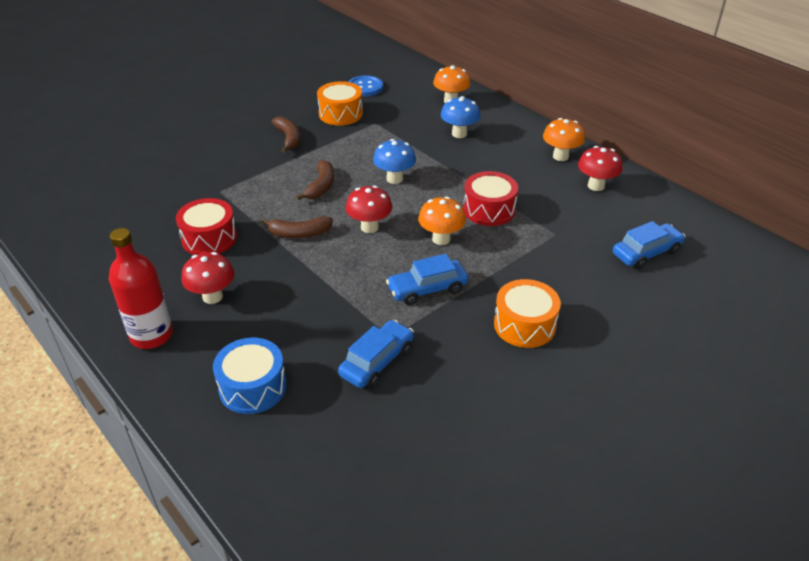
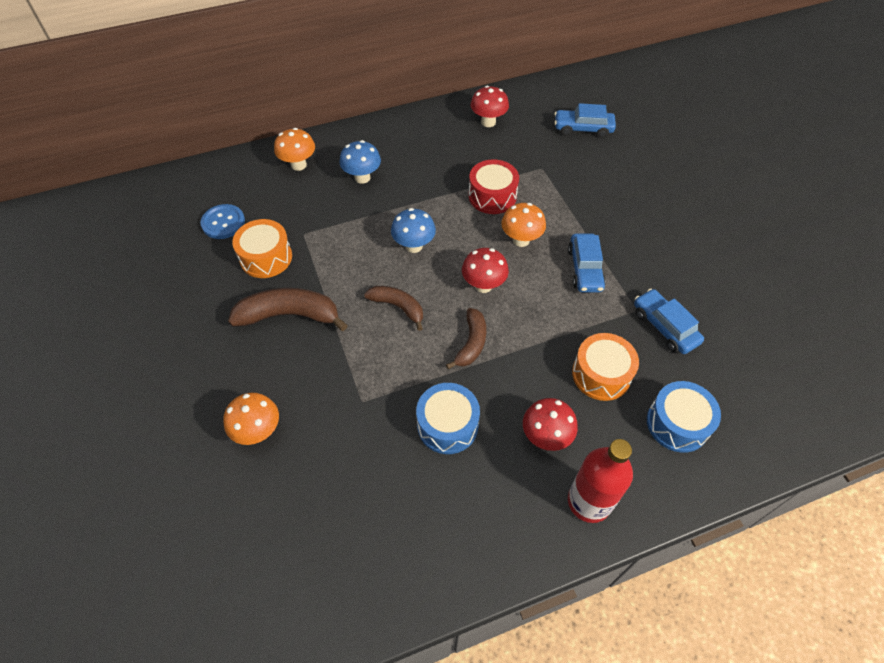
camera: 70 degrees left, 15 degrees up
(209, 238) = (447, 425): red drum -> blue drum
(288, 138) = (289, 315): brown banana -> brown banana, size x1.60
(524, 325) = (644, 223): orange drum -> orange drum (601, 374)
(560, 156) = (436, 126): orange mushroom -> orange mushroom (258, 431)
(646, 253) = (583, 128): blue car -> blue car turned 75 degrees counterclockwise

